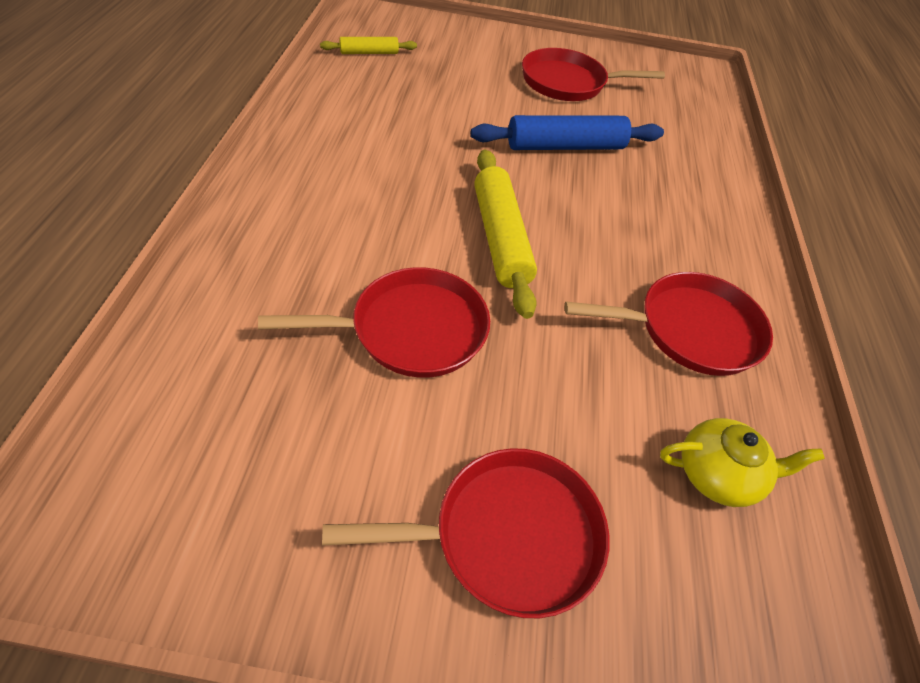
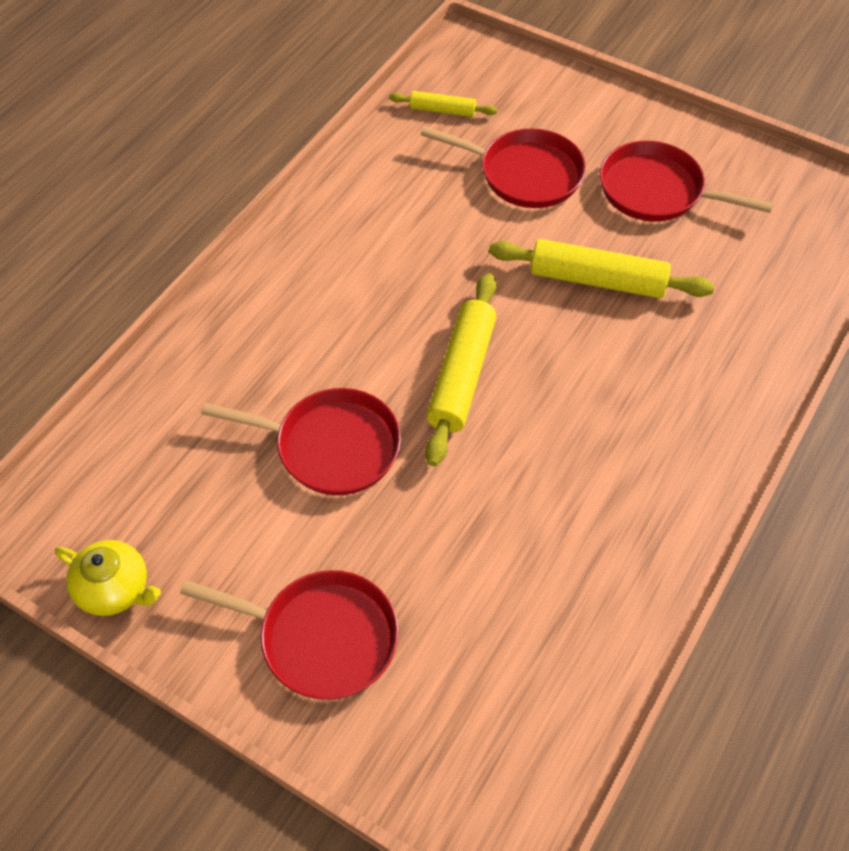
camera: 30 degrees right, 5 degrees up
(565, 147) = (597, 280): blue rolling pin -> yellow rolling pin
(690, 330) = (595, 522): red pan -> red pan (525, 174)
(718, 474) = (526, 655): yellow teapot -> yellow teapot (115, 589)

